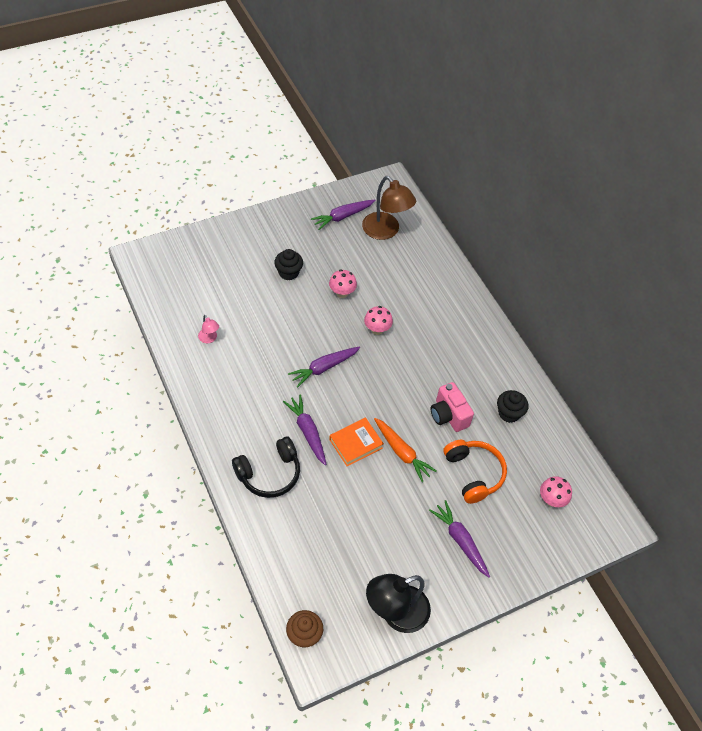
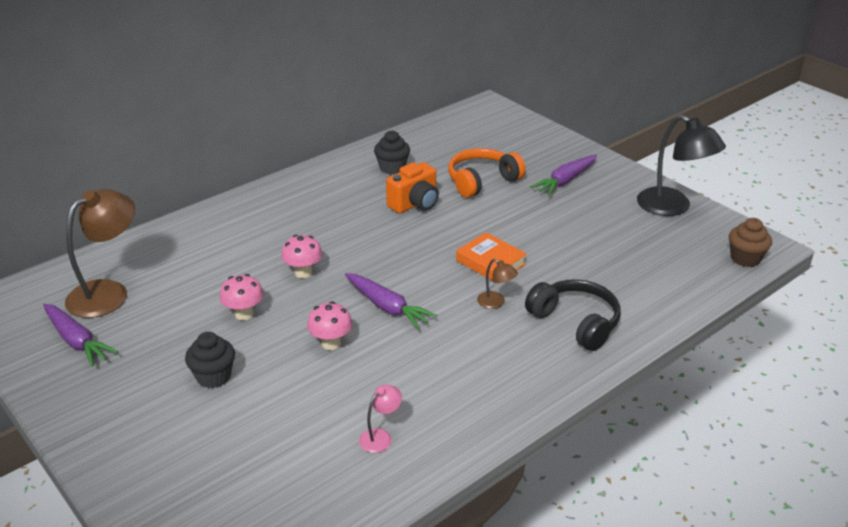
camera: 100 degrees left, 20 degrees down
(307, 432) = (496, 303): purple carrot -> brown lamp
(402, 452) = (483, 228): orange carrot -> none
(448, 415) = (415, 204): pink camera -> orange camera
(551, 500) = (484, 137): pink mushroom -> pink mushroom (331, 343)

